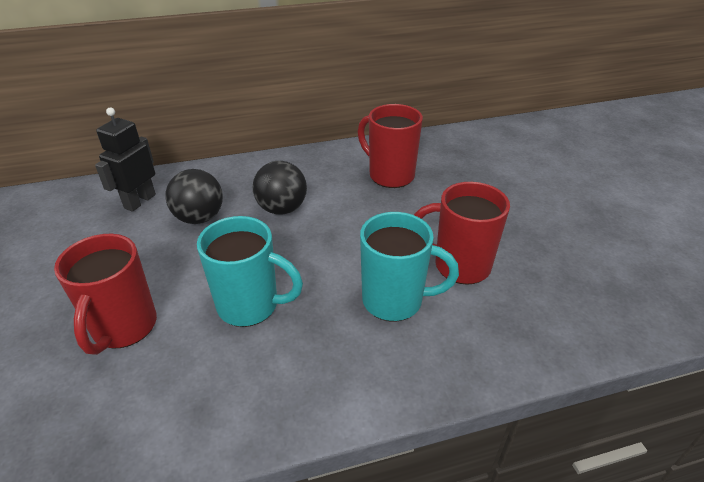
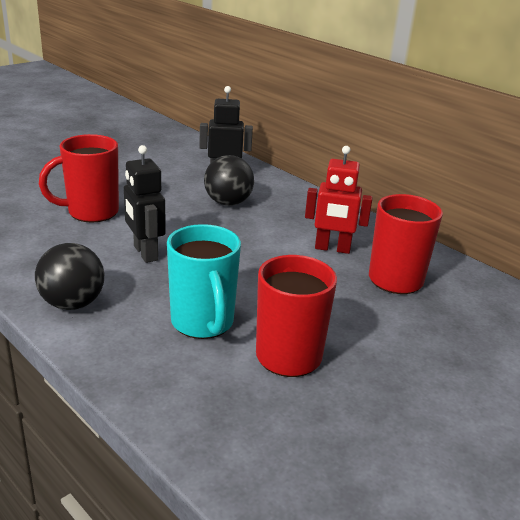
camera: 60 degrees right, 10 degrees down
(250, 306) = (145, 253): turquoise mug -> black robot
(282, 209) = (276, 234): black ball -> black ball (72, 304)
(328, 188) = (332, 248): none -> red robot

